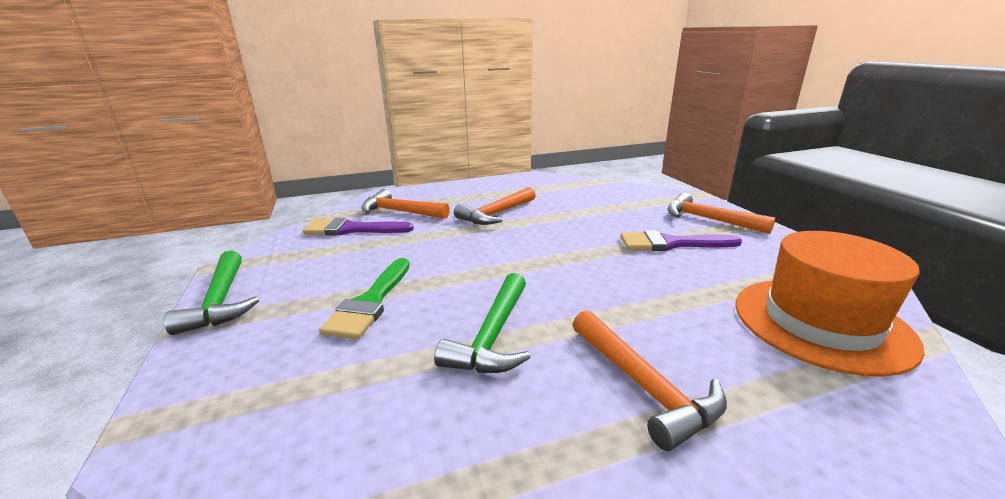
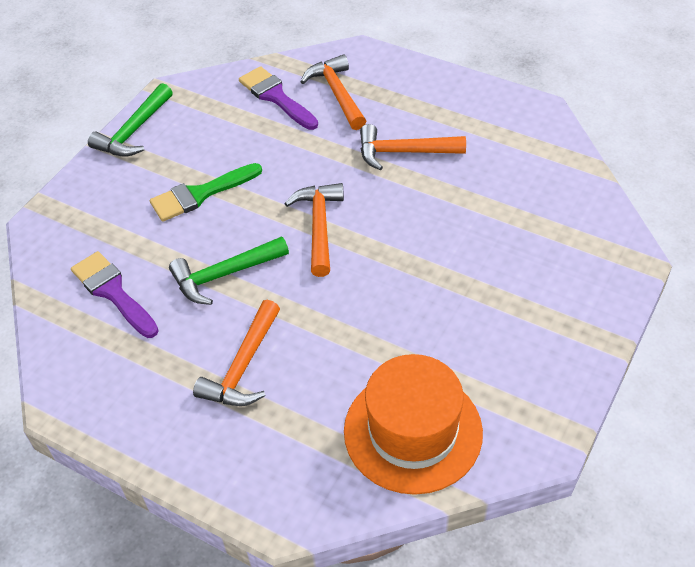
camera: 50 degrees right, 25 degrees up
(672, 243) = (472, 297): purple brush -> purple brush (113, 292)
(708, 219) = (568, 299): orange hammer -> orange hammer (319, 226)

